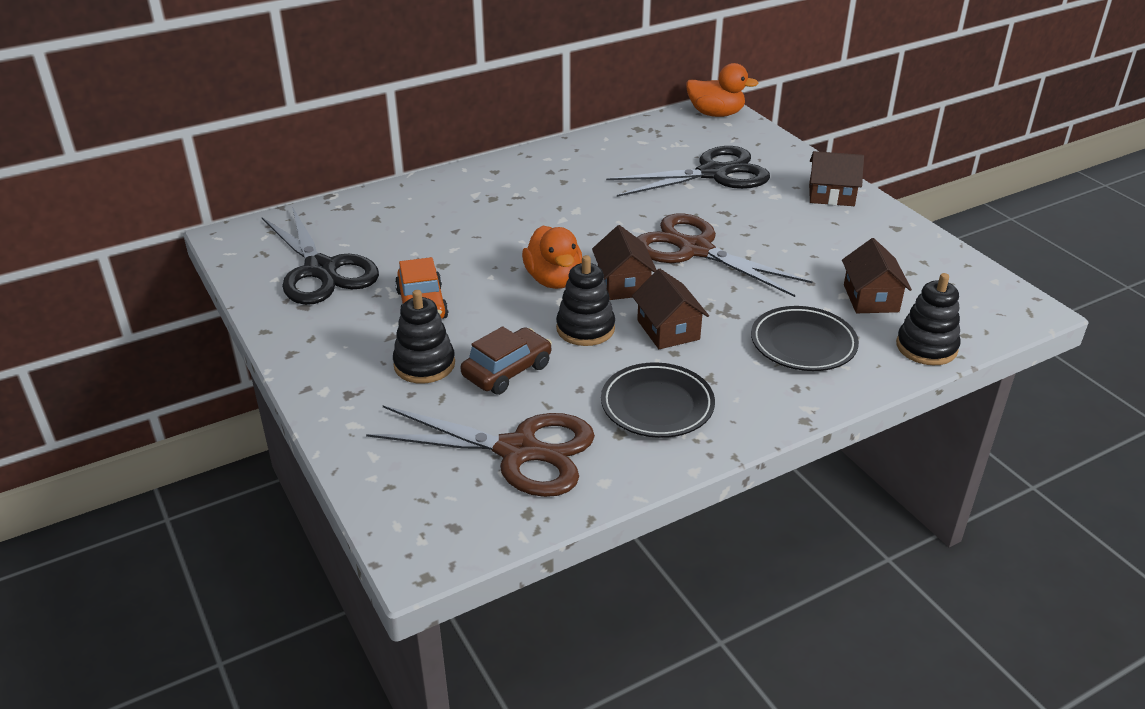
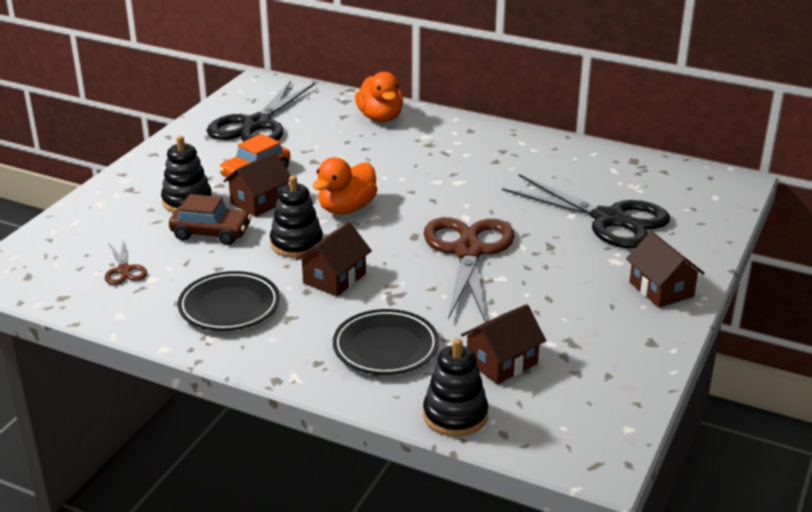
camera: 55 degrees right, 5 degrees down
(518, 451) = (124, 270): brown scissors -> brown scissors, size x0.44
(623, 284) = (376, 238): brown house -> brown house (259, 202)
(716, 114) = (723, 185): orange duck -> orange duck (380, 118)

